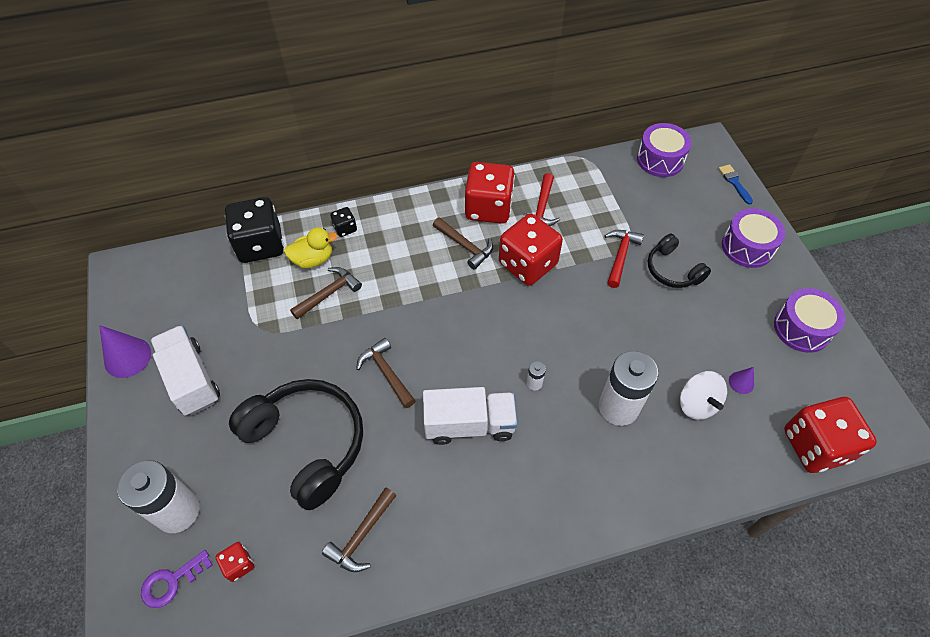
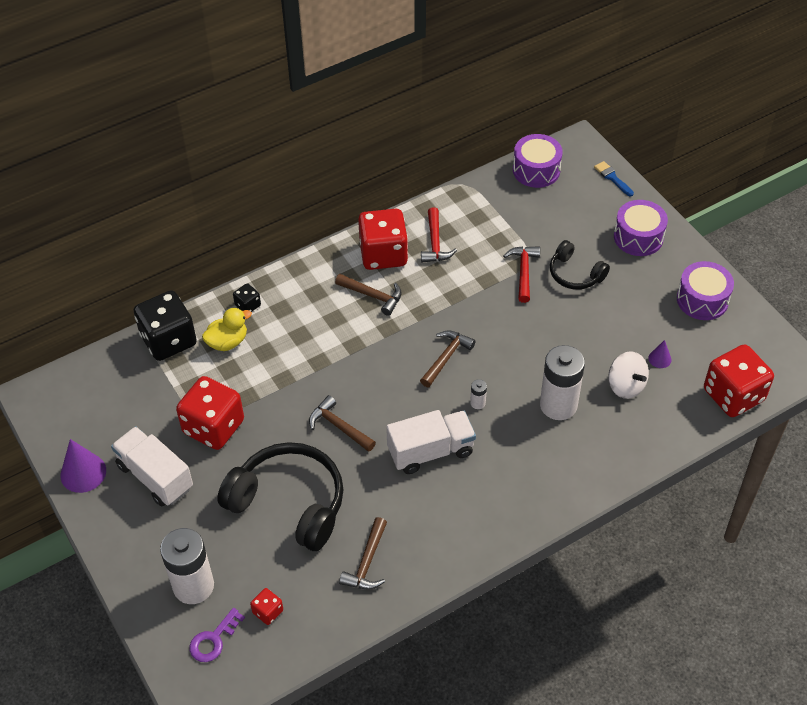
camera: 15 degrees left, 5 degrees down
(329, 293) = (256, 370): brown hammer -> brown hammer (446, 357)
(527, 264) = (438, 299): red dice -> red dice (213, 427)

